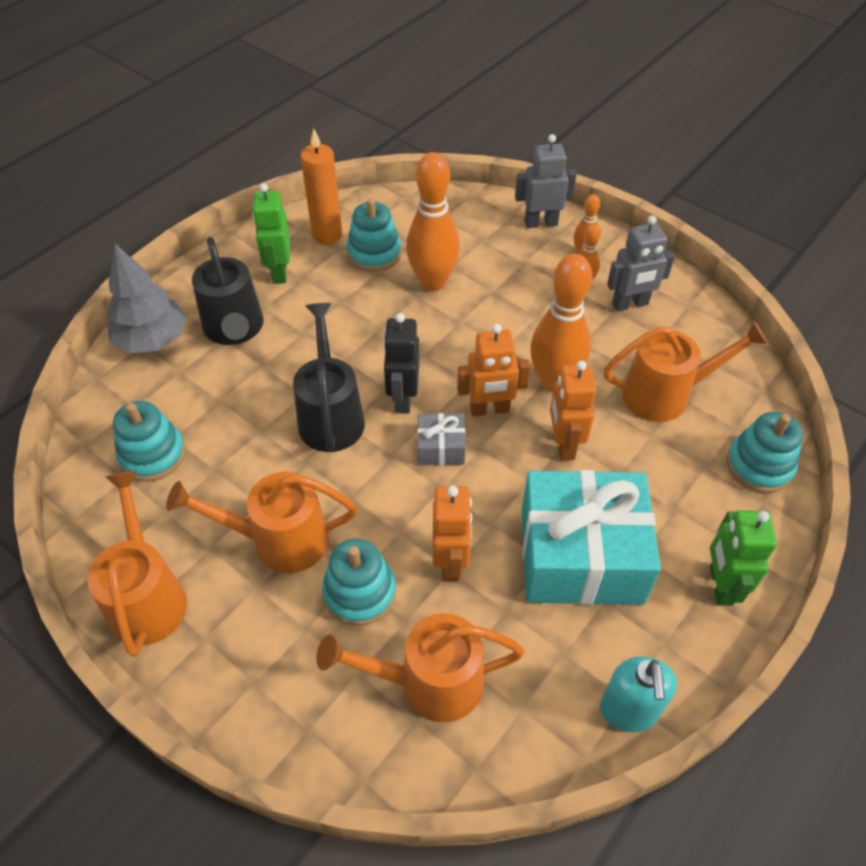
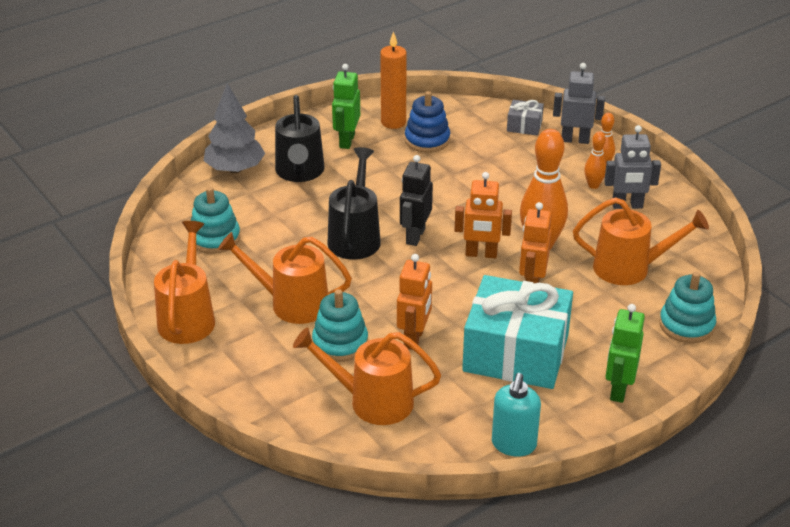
camera: 15 degrees right, 15 degrees down
(374, 253) = (427, 140): turquoise stacking toy -> blue stacking toy
(433, 282) = (468, 166): orange bowling pin -> none
(441, 447) = (433, 271): grey gift -> grey gift (524, 126)

